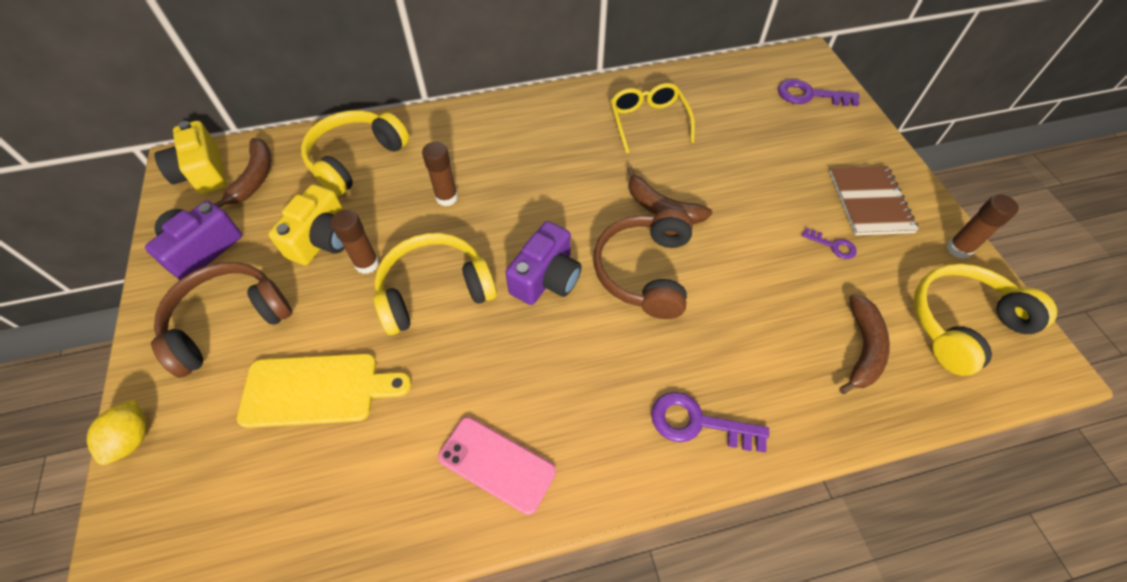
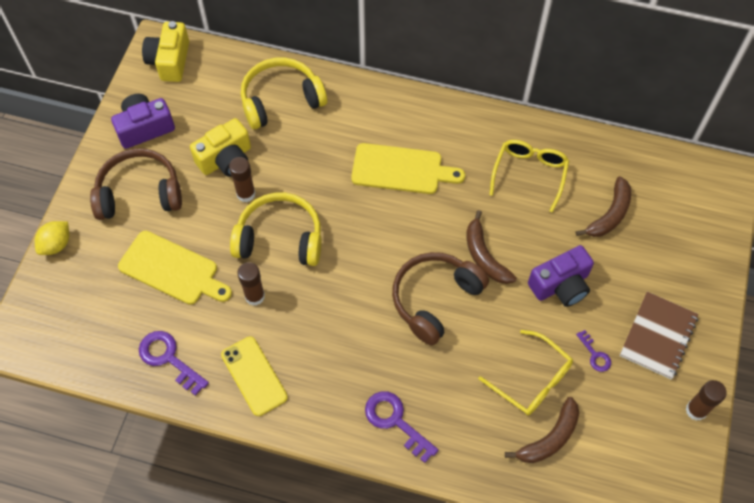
camera: 30 degrees right, 5 degrees up
(255, 178) = (203, 83): brown banana -> brown banana (610, 214)
(447, 197) = (329, 167): brown glue stick -> brown glue stick (255, 296)
(496, 464) = (254, 376): pink phone -> yellow phone
(524, 168) = (401, 169): none -> yellow cutting board
(546, 278) = (361, 268): purple camera -> purple camera (560, 285)
(798, 300) = (531, 380): none -> yellow glasses
(810, 95) = (693, 215): purple key -> purple key (169, 359)
(962, 324) = (642, 463): yellow headphones -> none

